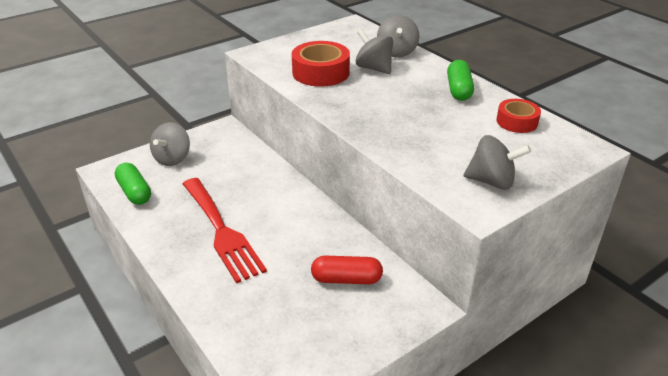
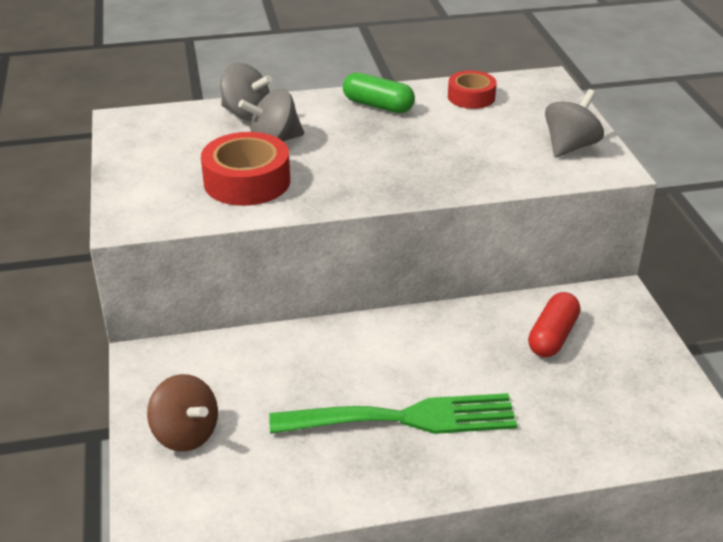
camera: 65 degrees left, 0 degrees up
(134, 192) = (246, 496): green capsule -> none
(172, 159) = (185, 434): grey spinning top -> brown spinning top
(222, 231) = (405, 418): red fork -> green fork

